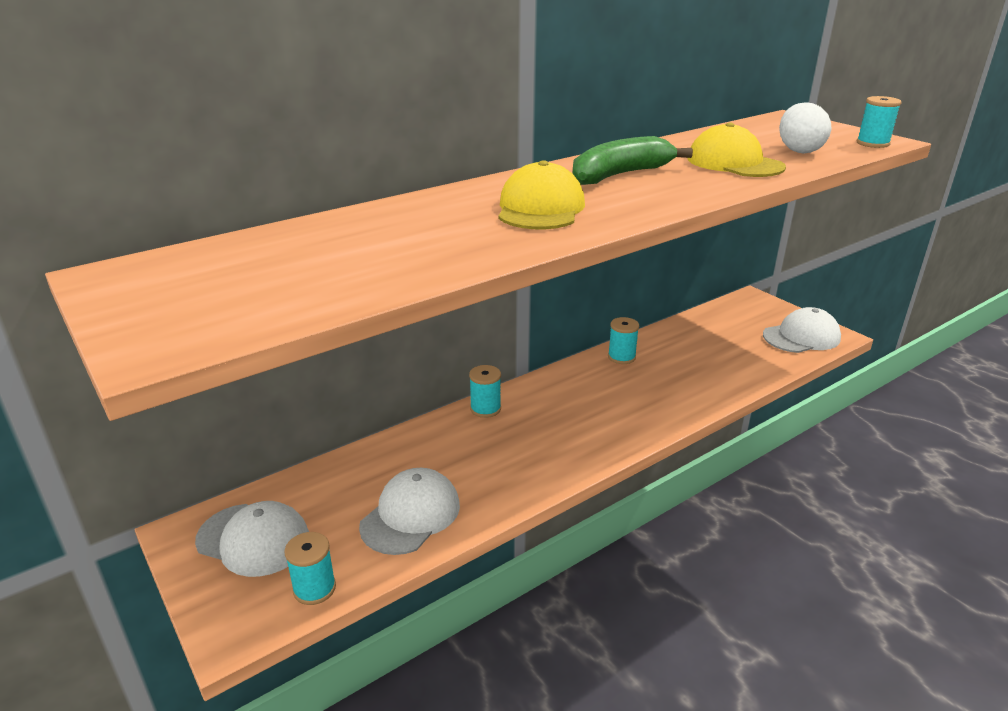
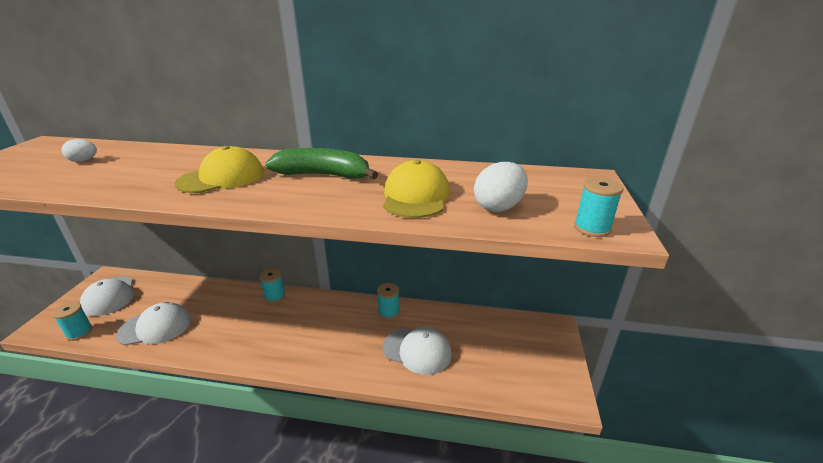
camera: 45 degrees right, 0 degrees up
(297, 258) = (83, 161): none -> white egg
(801, 337) = (536, 380): white cap -> white cap (417, 350)

